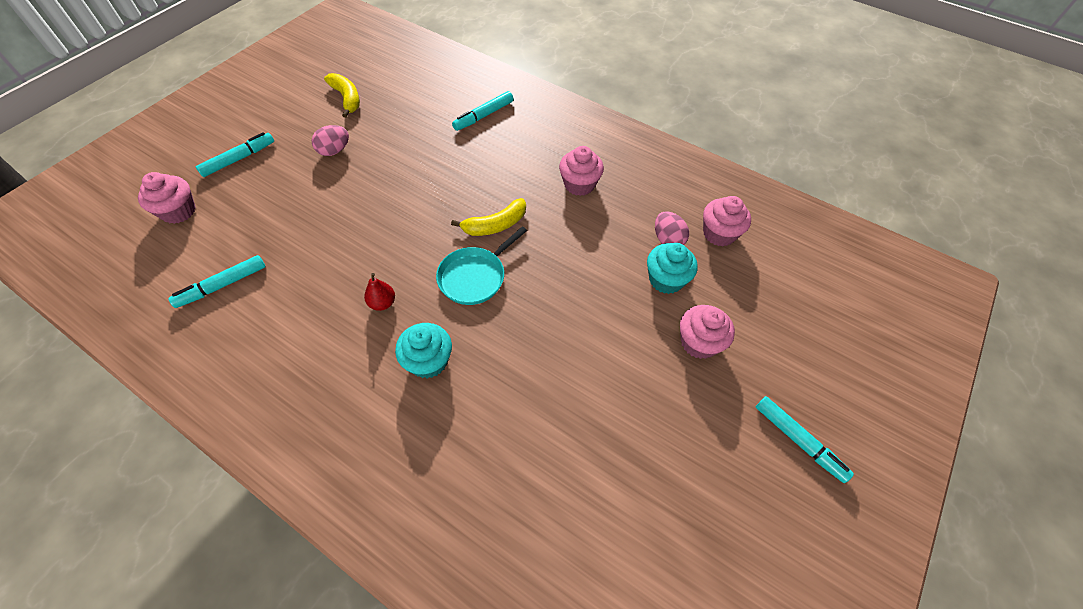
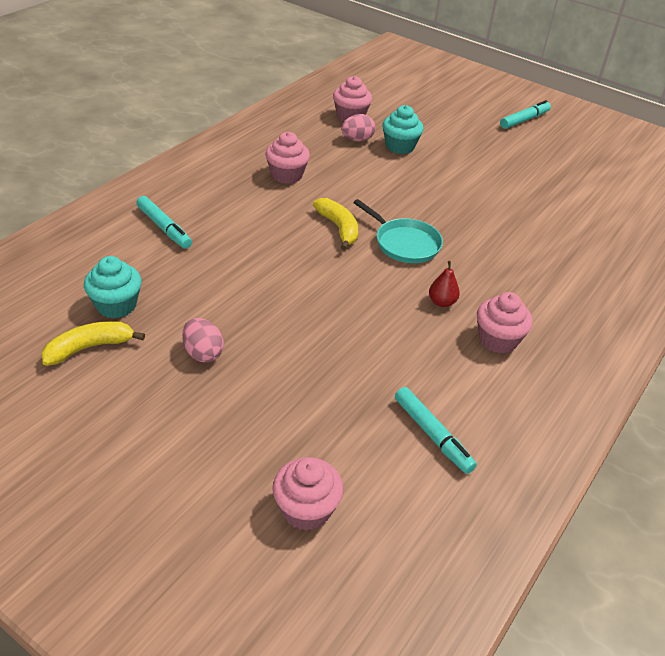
camera: 90 degrees left, 15 degrees down
(239, 159) = (202, 455): turquoise marker -> none
(428, 361) = (500, 273): turquoise cupcake -> turquoise cupcake (116, 305)
(699, 342) = (457, 142): pink cupcake -> pink cupcake (498, 340)

